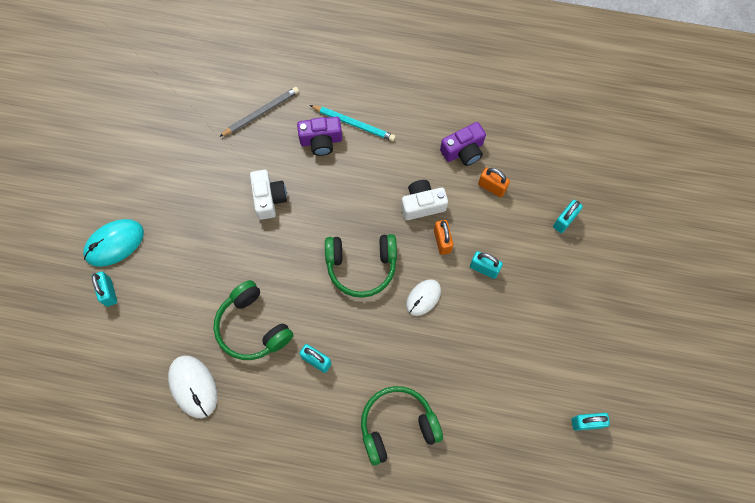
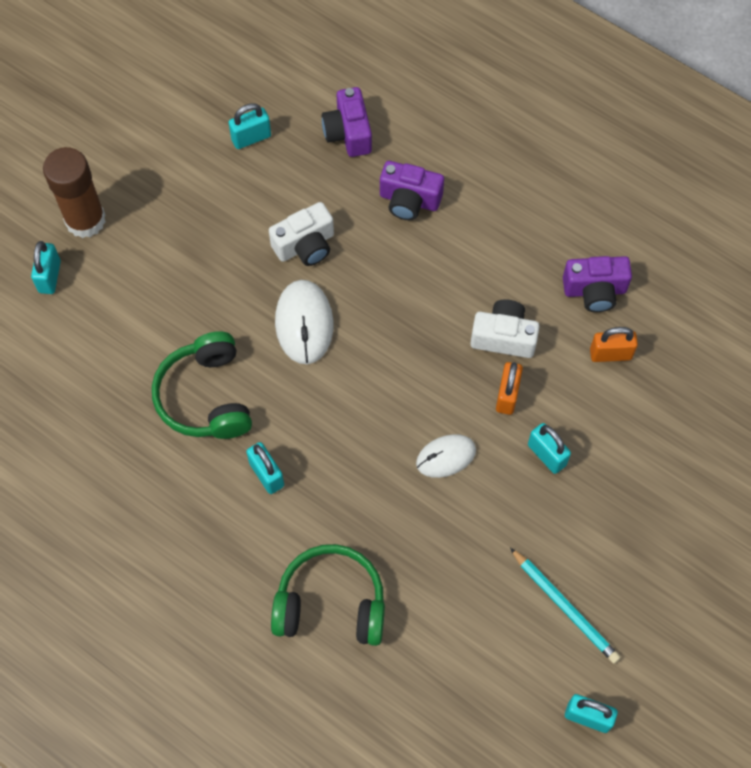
camera: 25 degrees right, 5 degrees down
(114, 243) = (85, 220): turquoise mouse -> brown glue stick
(193, 387) = (96, 437): white mouse -> white mouse (304, 323)
(261, 112) = (348, 133): grey pencil -> purple camera
(269, 198) = (305, 245): white camera -> white camera turned 45 degrees clockwise
(354, 123) = (463, 196): turquoise pencil -> turquoise pencil (565, 607)
(361, 266) = (383, 381): green headphones -> none
(492, 187) = (610, 354): orange padlock -> orange padlock turned 60 degrees counterclockwise
(564, 221) = (690, 440): turquoise padlock -> turquoise padlock (251, 138)

